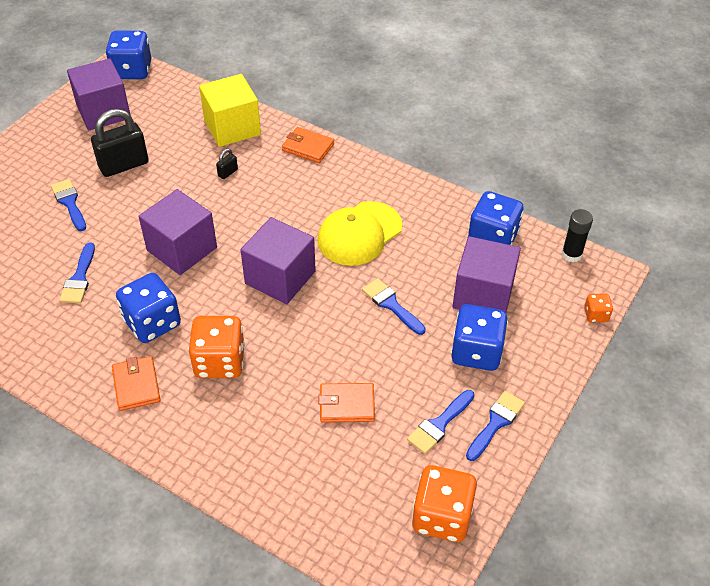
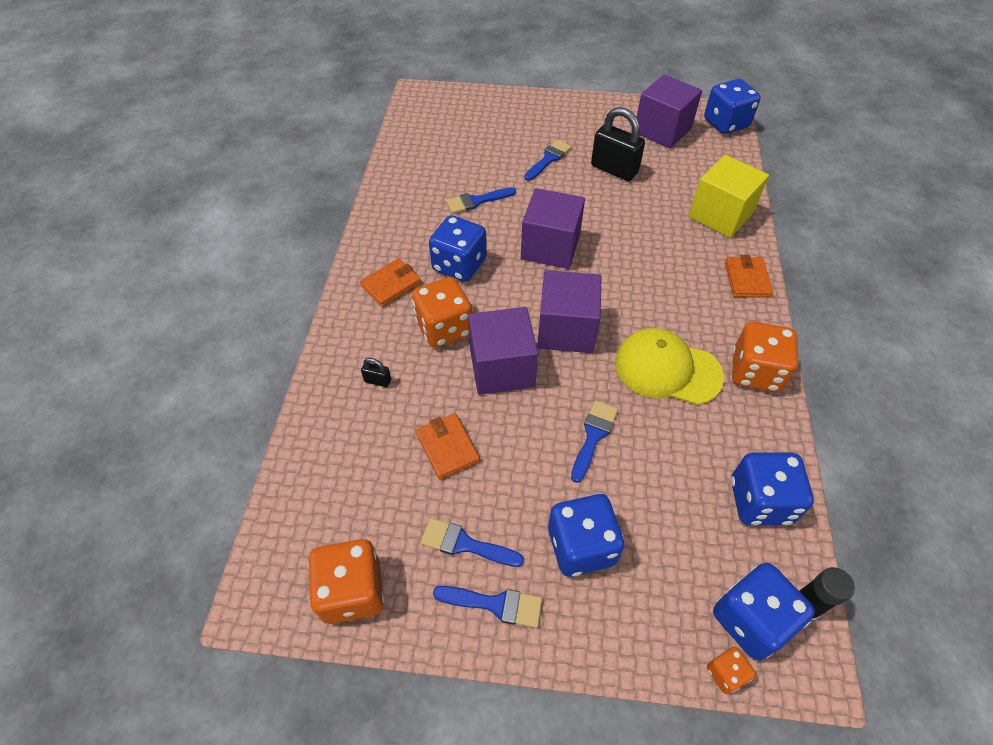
camera: 65 degrees right, 5 degrees up
(228, 173) = (662, 237): black padlock -> black padlock (378, 381)
(392, 187) = (755, 372): none -> orange dice
(483, 295) = (667, 522): purple cube -> purple cube (502, 368)
(568, 285) = (750, 619): none -> blue dice

